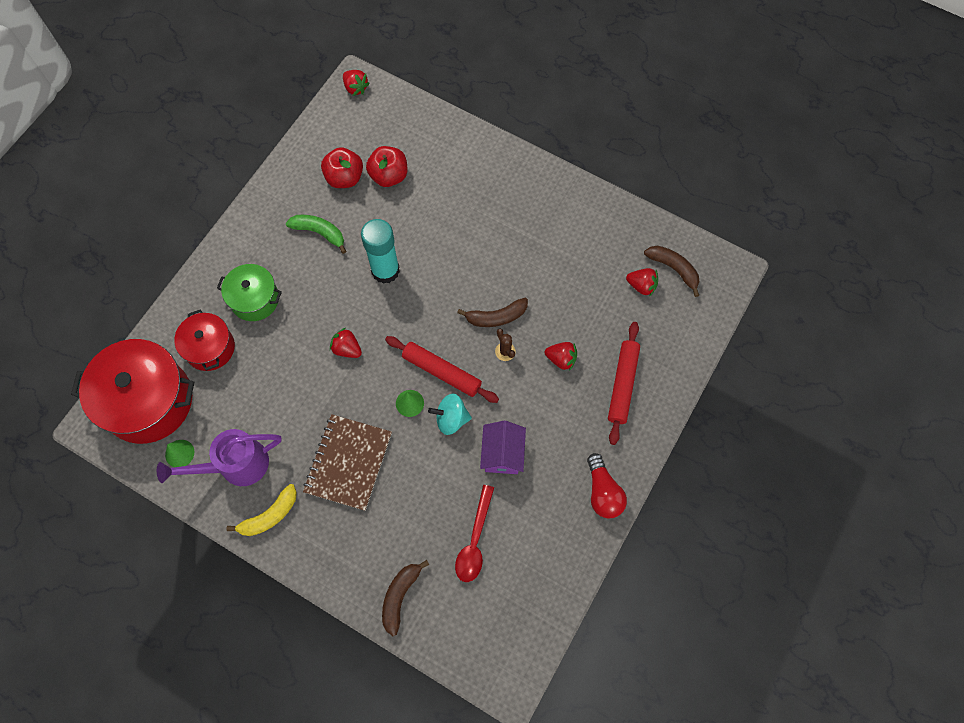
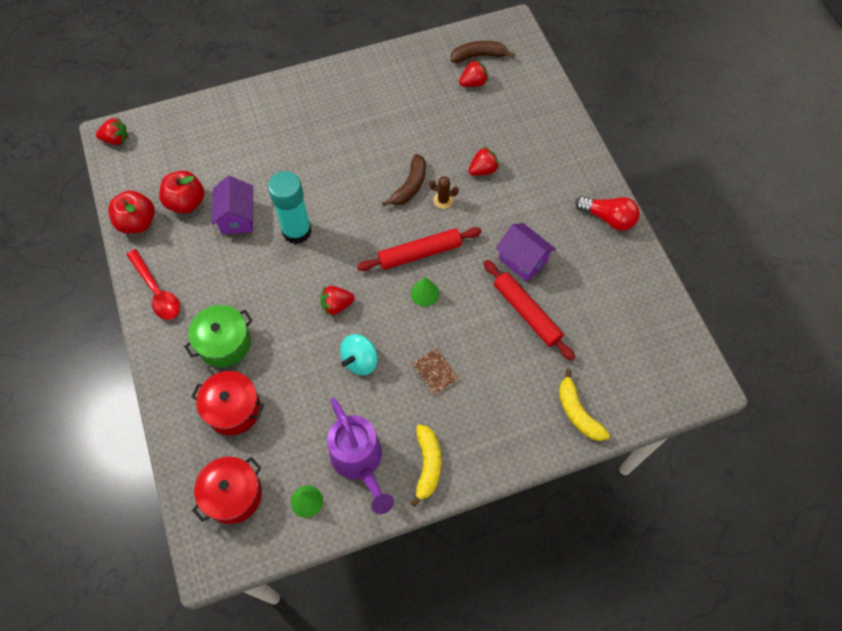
camera: 50 degrees left, 5 degrees down
(148, 401) = (233, 494): red pot -> red pot, size x0.57
(236, 465) = (359, 461): purple watering can -> purple watering can turned 45 degrees counterclockwise
(319, 233) = (215, 254): green banana -> none
(348, 463) = (435, 372): brown notebook -> brown notebook, size x0.46
(362, 221) = (237, 217): none -> purple house
(389, 176) = (218, 172): red apple -> red apple (137, 222)
(400, 596) = (577, 412): brown banana -> yellow banana
(451, 419) = (464, 274): turquoise spinning top -> turquoise spinning top (360, 361)
(474, 541) = (576, 328): red spoon -> red spoon (157, 291)
(622, 385) = (537, 148): red rolling pin -> red rolling pin (526, 313)

